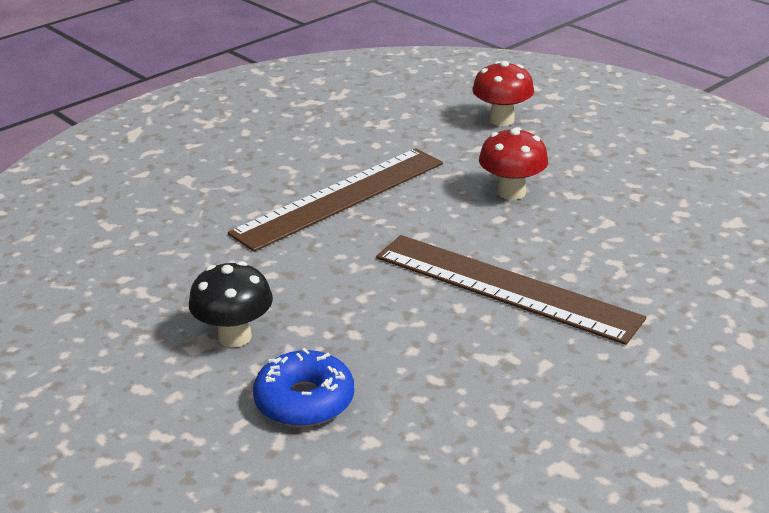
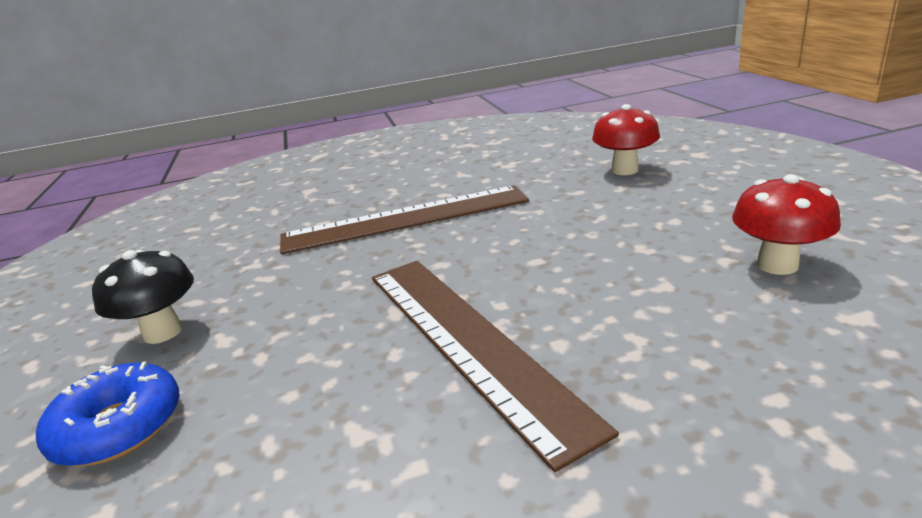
camera: 30 degrees right, 5 degrees down
(511, 192) = (574, 236): red mushroom -> red mushroom (777, 265)

